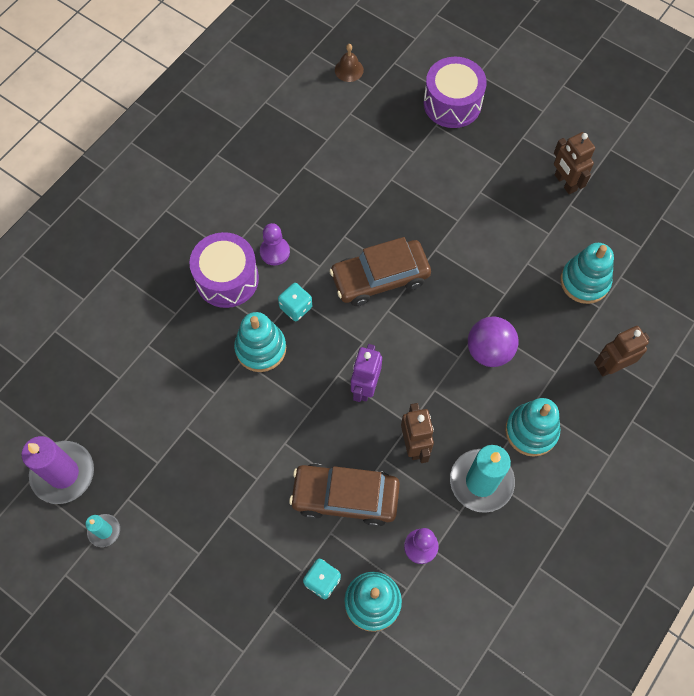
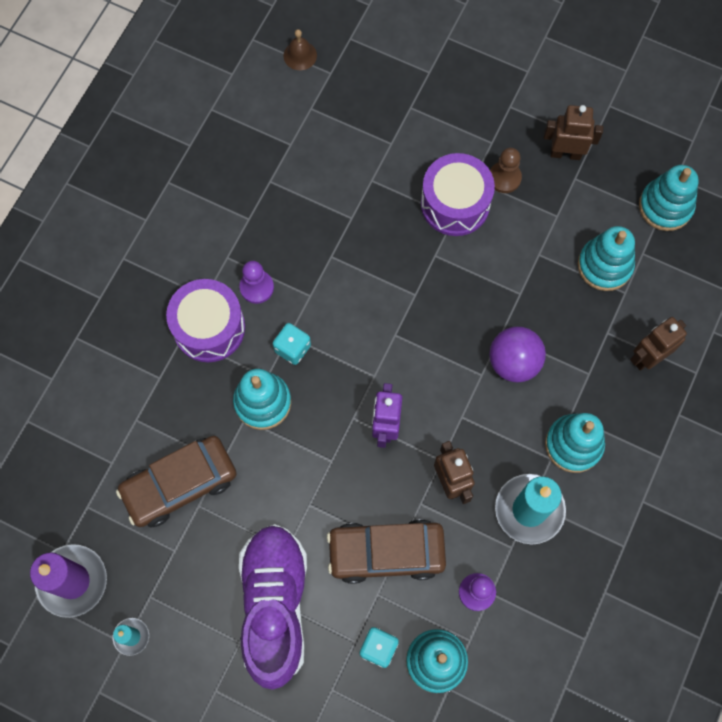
camera: 10 degrees left, 5 degrees up
(236, 526) = (275, 605): none -> purple shoe
(380, 278) = (379, 298): brown car -> brown car (180, 484)
(452, 103) = (424, 78): purple drum -> purple drum (455, 204)
(507, 195) = (504, 178): none -> brown pawn
(565, 183) = (565, 153): brown robot -> brown robot turned 135 degrees clockwise
(647, 240) = (665, 206): none -> turquoise stacking toy

